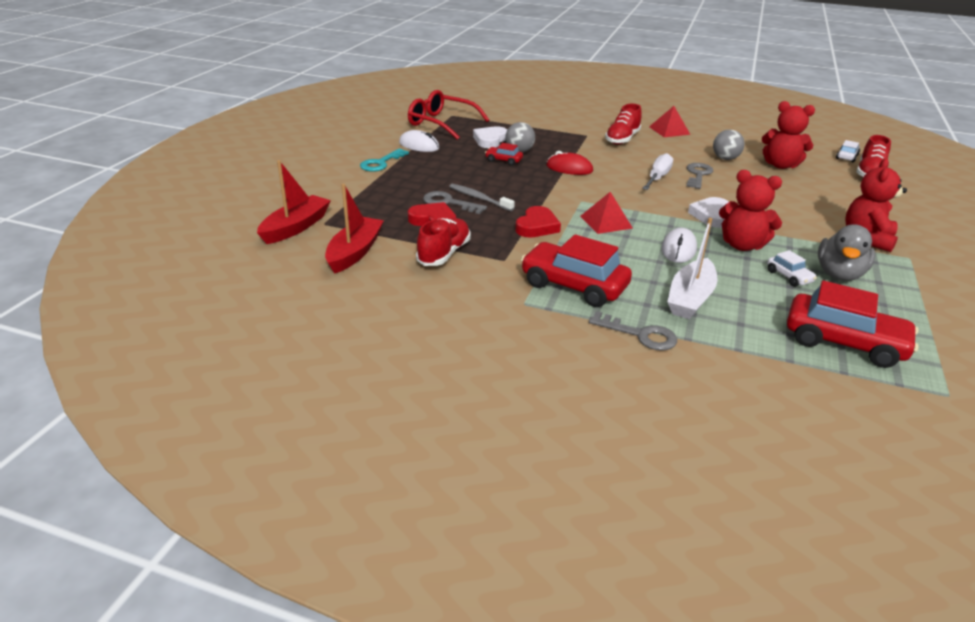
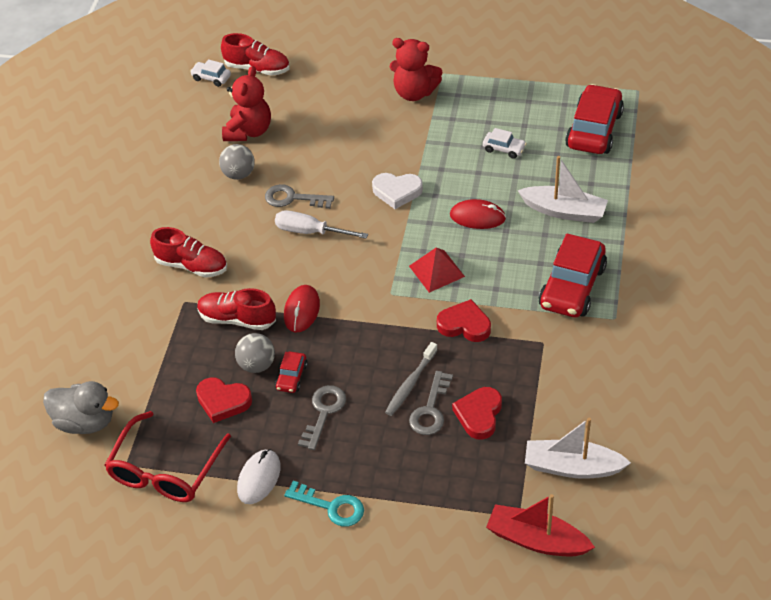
camera: 95 degrees left, 15 degrees up
(354, 252) = (572, 467): red boat -> white boat
(444, 253) = (548, 391): red shoe -> red shoe (237, 319)
(490, 140) = (223, 401): white heart -> red heart
(640, 335) = (631, 242): grey key -> grey key (323, 412)
(669, 130) = (151, 221): red pyramid -> none
(678, 249) = (477, 217): white mouse -> red mouse
(742, 245) = (455, 174): red teddy bear -> none
(789, 276) = (504, 149): white car -> white car turned 60 degrees clockwise
(839, 274) = (488, 119): grey duck -> grey duck (85, 422)

